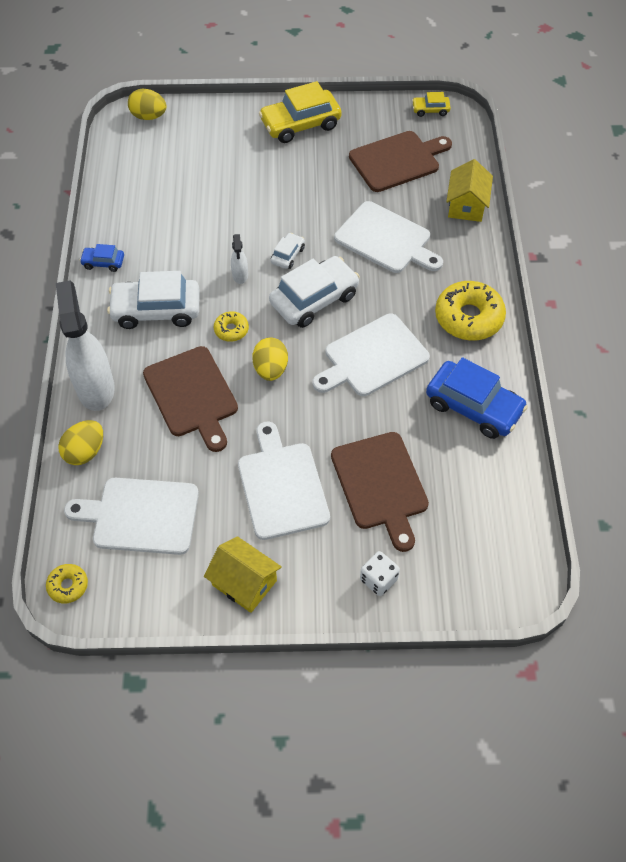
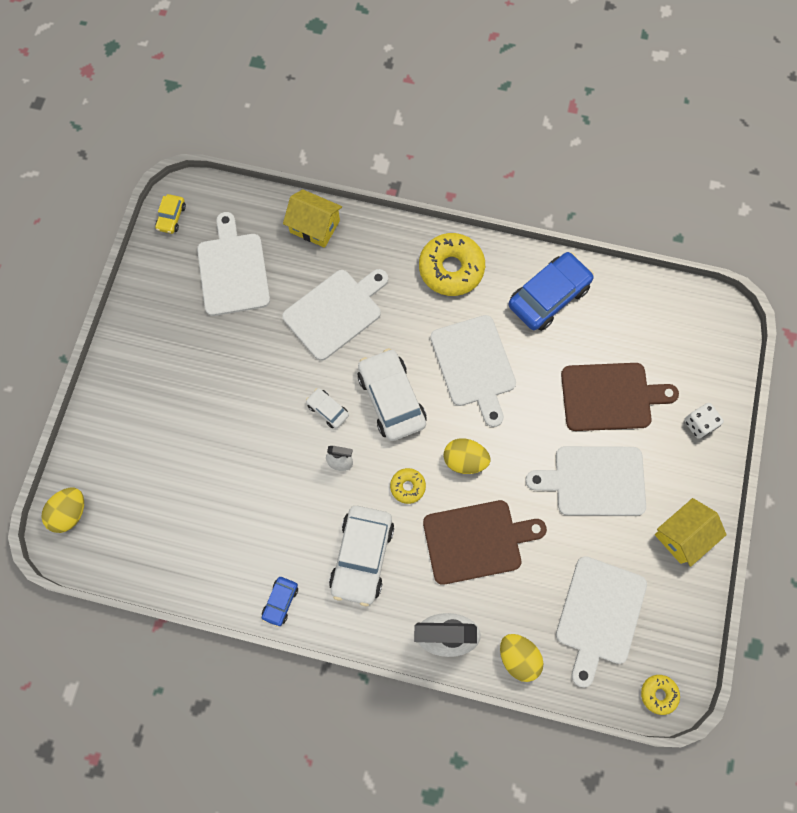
camera: 75 degrees left, 15 degrees up
(300, 124) = (145, 351): yellow car -> none
(397, 160) = (233, 270): brown cutting board -> white cutting board

